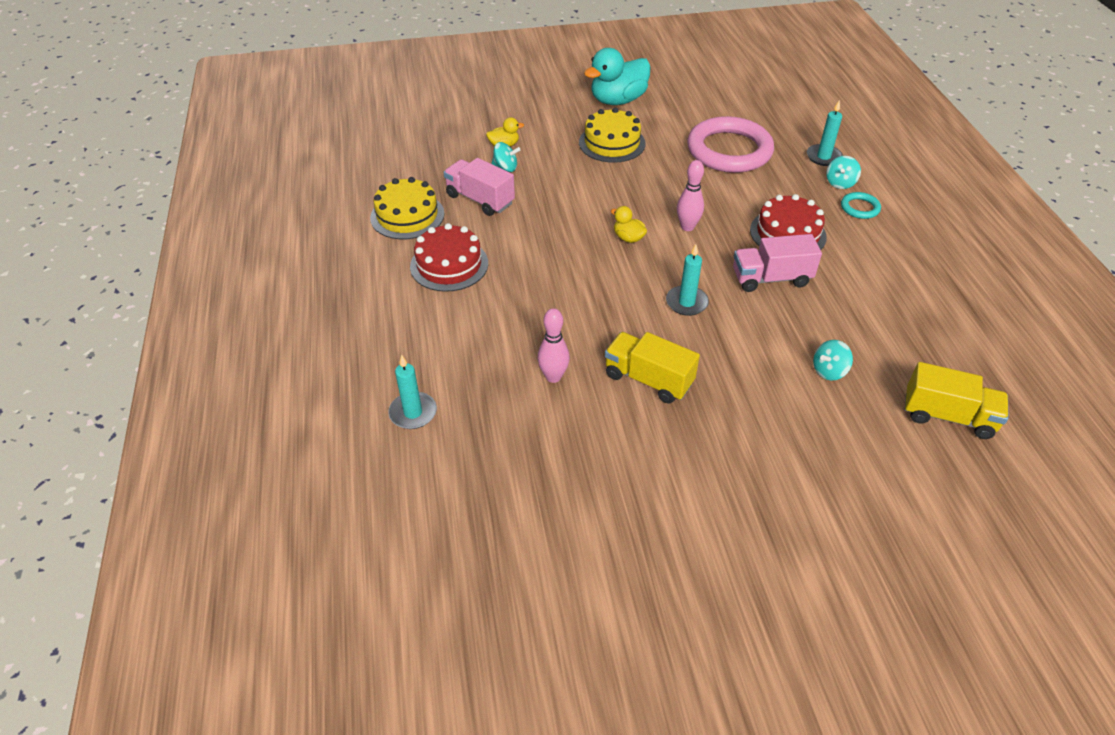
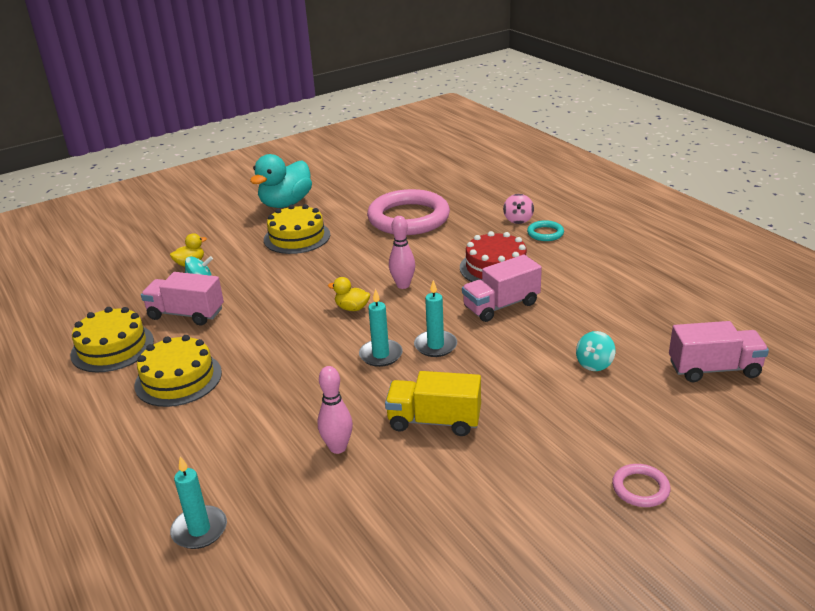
camera: 20 degrees left, 15 degrees down
(449, 264) = (178, 379): red cake -> yellow cake
(801, 510) = (640, 488): none -> pink ring
(823, 157) = (493, 204): turquoise candle -> turquoise candle (381, 355)
(840, 183) = (518, 219): turquoise spinning top -> pink spinning top
(947, 416) = (714, 369): yellow truck -> pink truck

